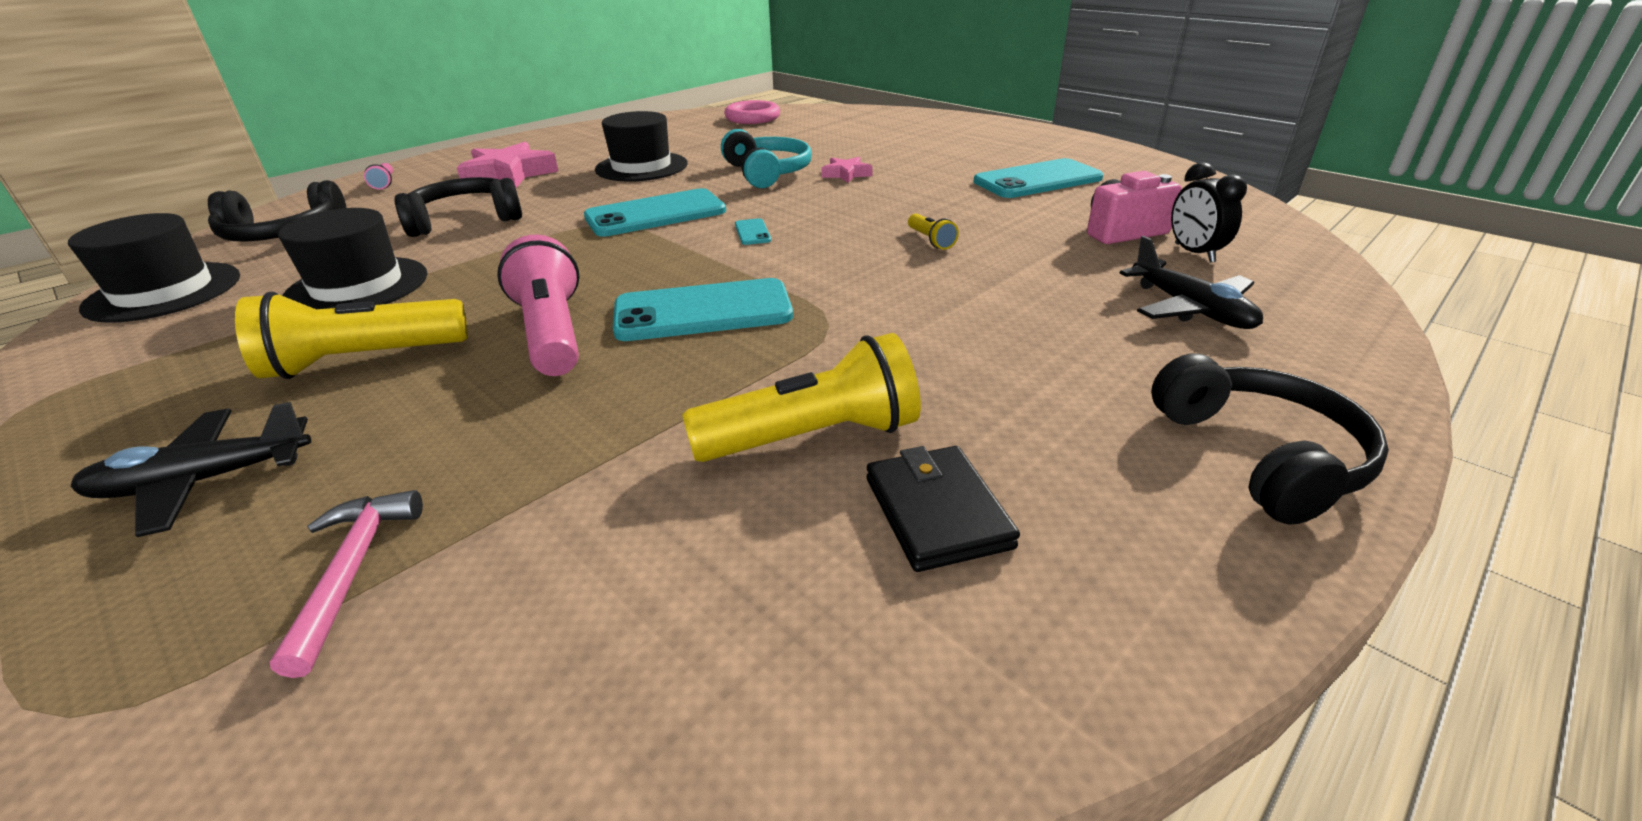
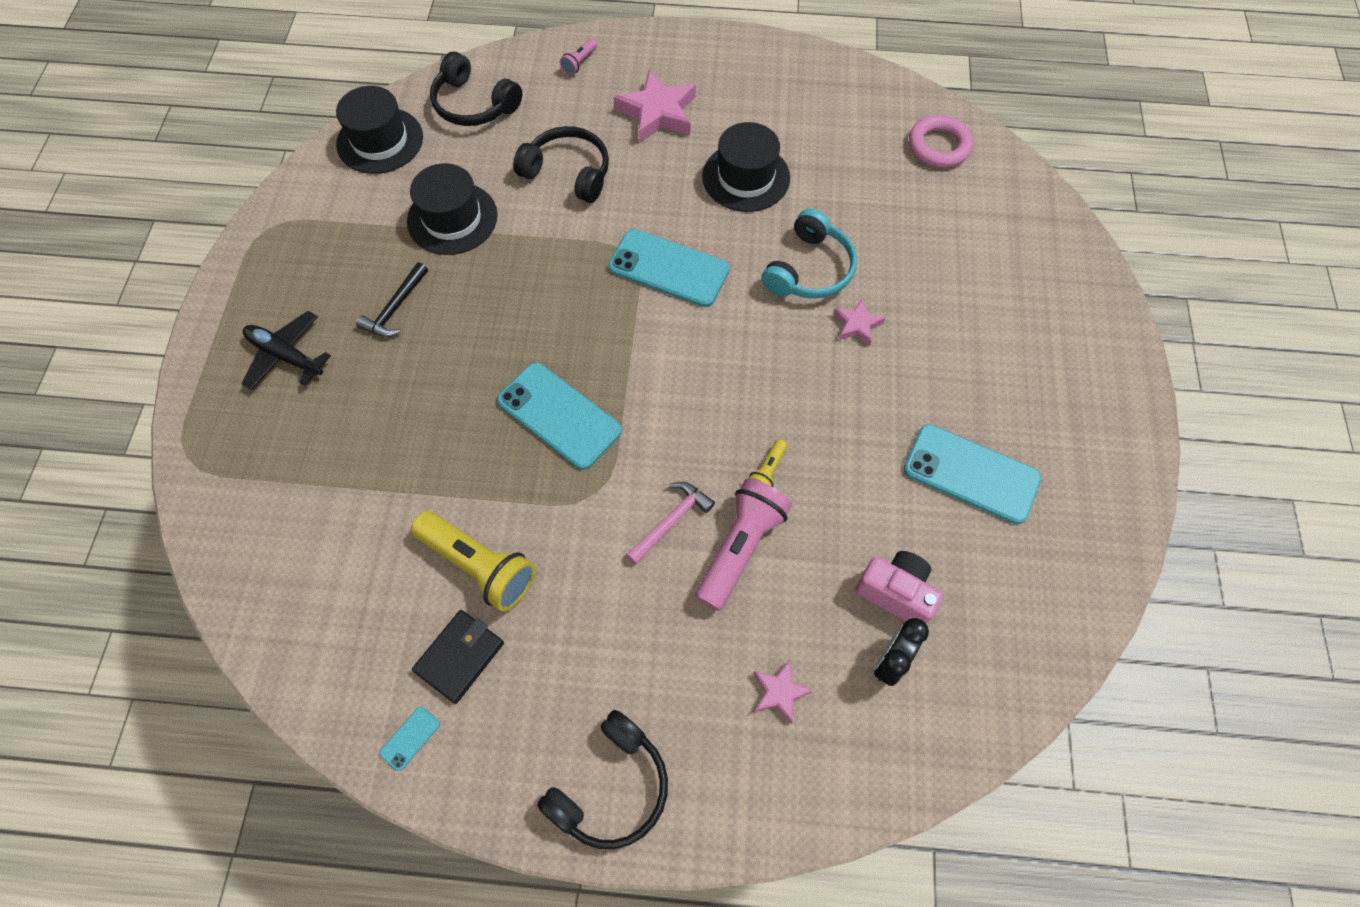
camera: 50 degrees right, 30 degrees up
(352, 571) = (283, 467): pink hammer -> pink hammer (671, 521)
(363, 360) = (395, 308): yellow flashlight -> black hammer
(552, 333) = (481, 364): pink flashlight -> pink flashlight (740, 548)
(752, 232) = (688, 351): turquoise phone -> turquoise phone (410, 738)
(1190, 309) = (779, 692): black plane -> pink star

